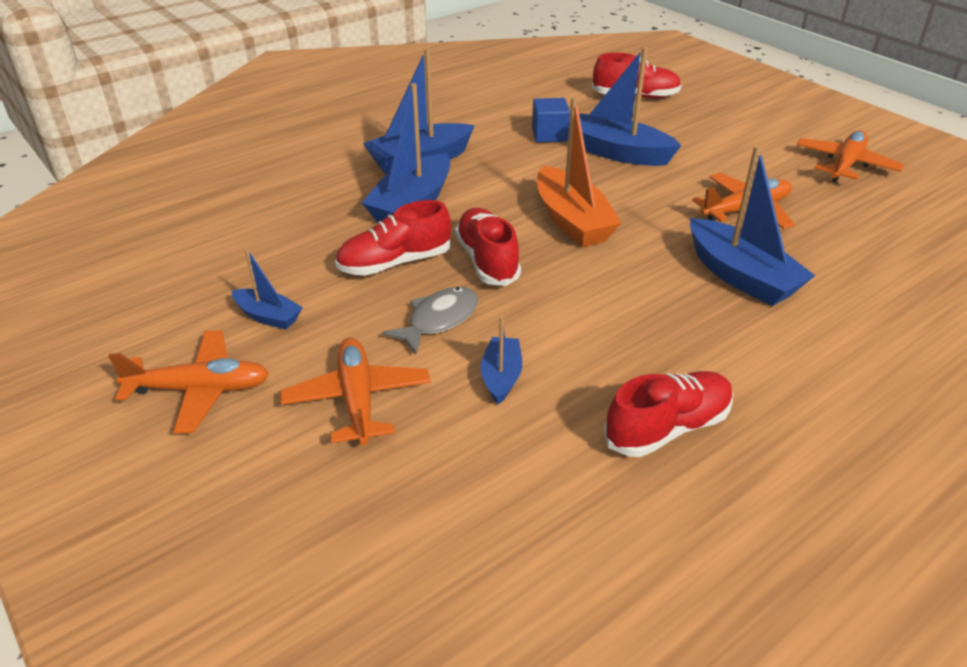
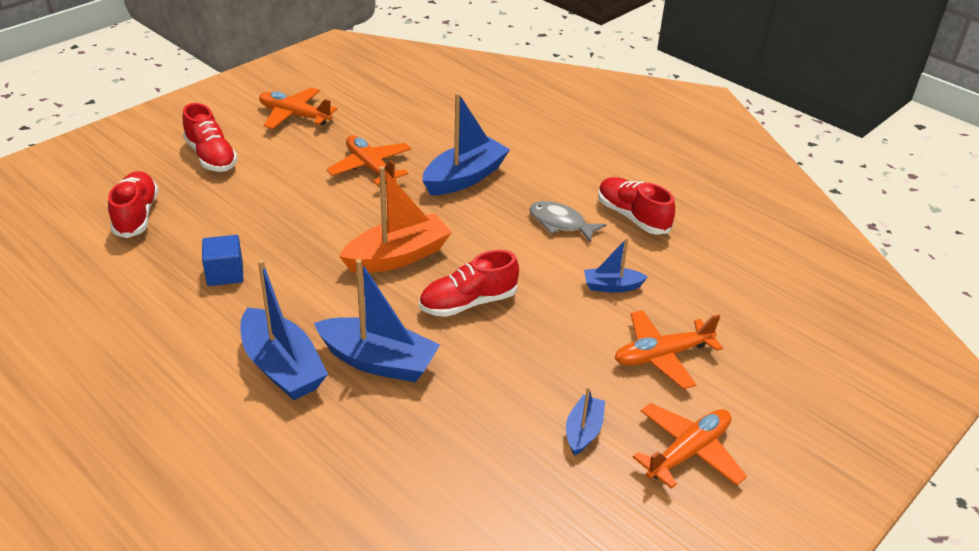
camera: 100 degrees left, 0 degrees up
(200, 389) = (688, 452): orange plane -> orange plane turned 60 degrees clockwise
(395, 263) = (483, 360): red shoe -> red shoe (211, 156)
(439, 320) = (557, 323): grey fish -> grey fish (560, 223)
(618, 153) = (269, 229): blue boat -> none

